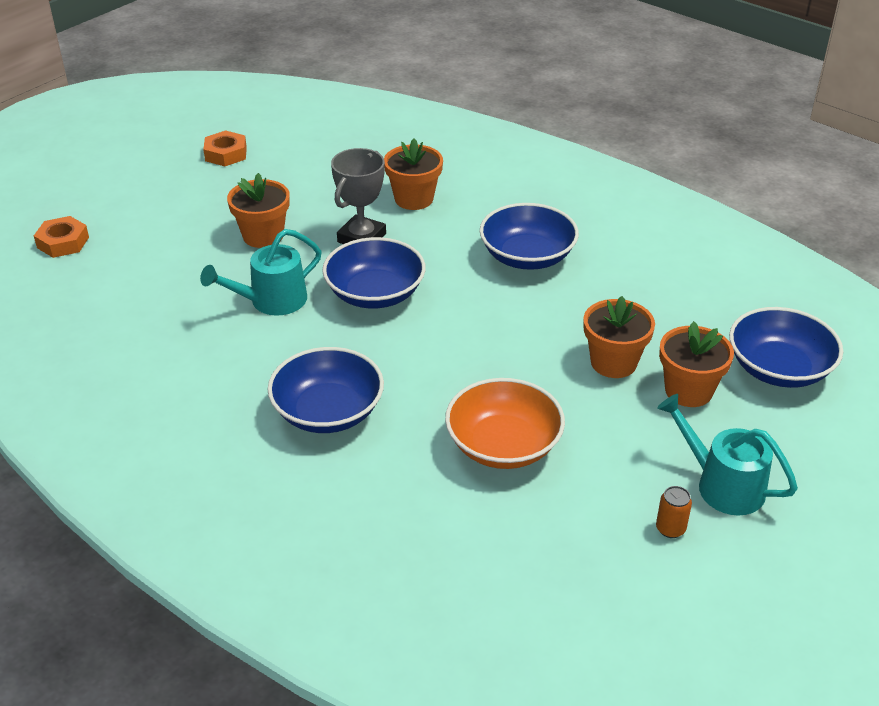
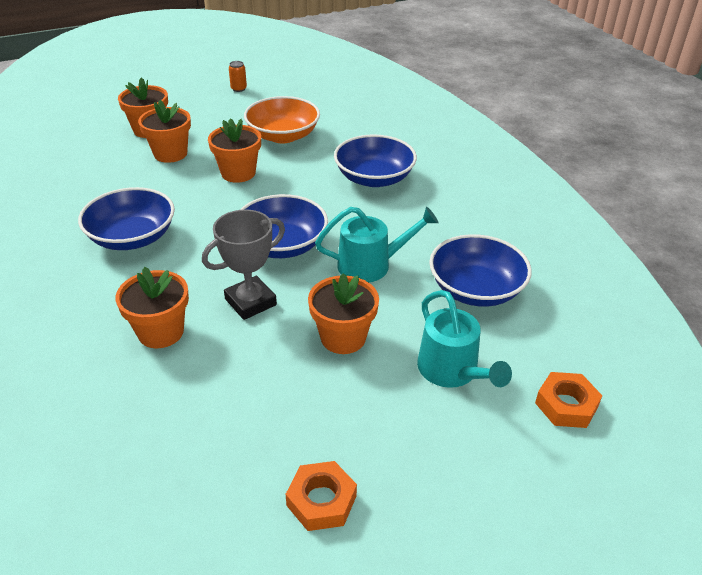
camera: 155 degrees left, 0 degrees up
(502, 362) = (238, 173): none -> orange flower pot
(722, 485) = (192, 95): turquoise watering can -> turquoise watering can (452, 371)
(779, 368) = (83, 125): blue bowl -> blue bowl (476, 289)

